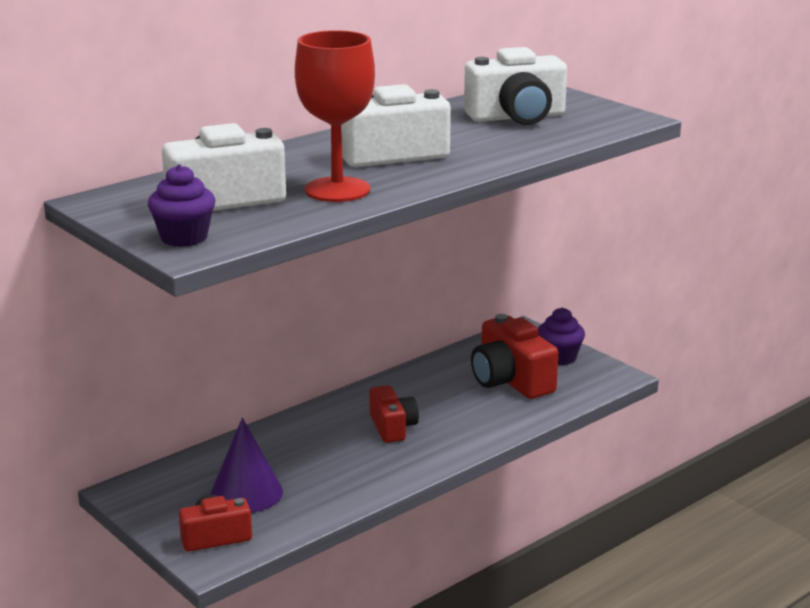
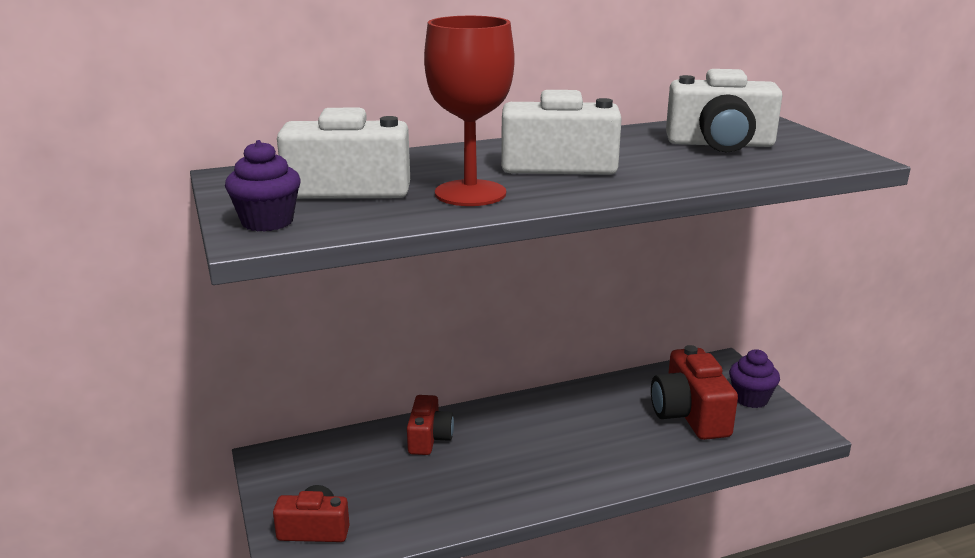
camera: 20 degrees right, 0 degrees up
(246, 493) = (372, 485): purple cone -> none
(392, 427) = (548, 443): red camera -> red camera (429, 438)

